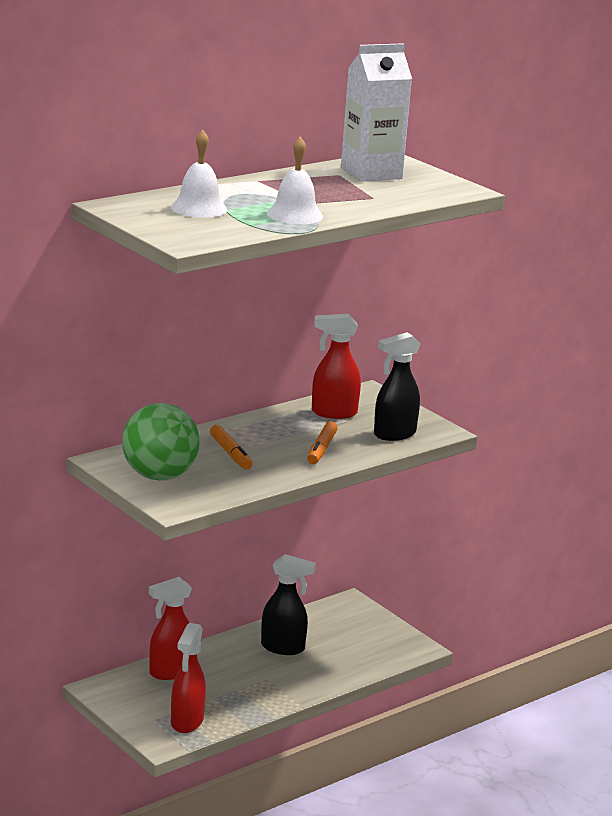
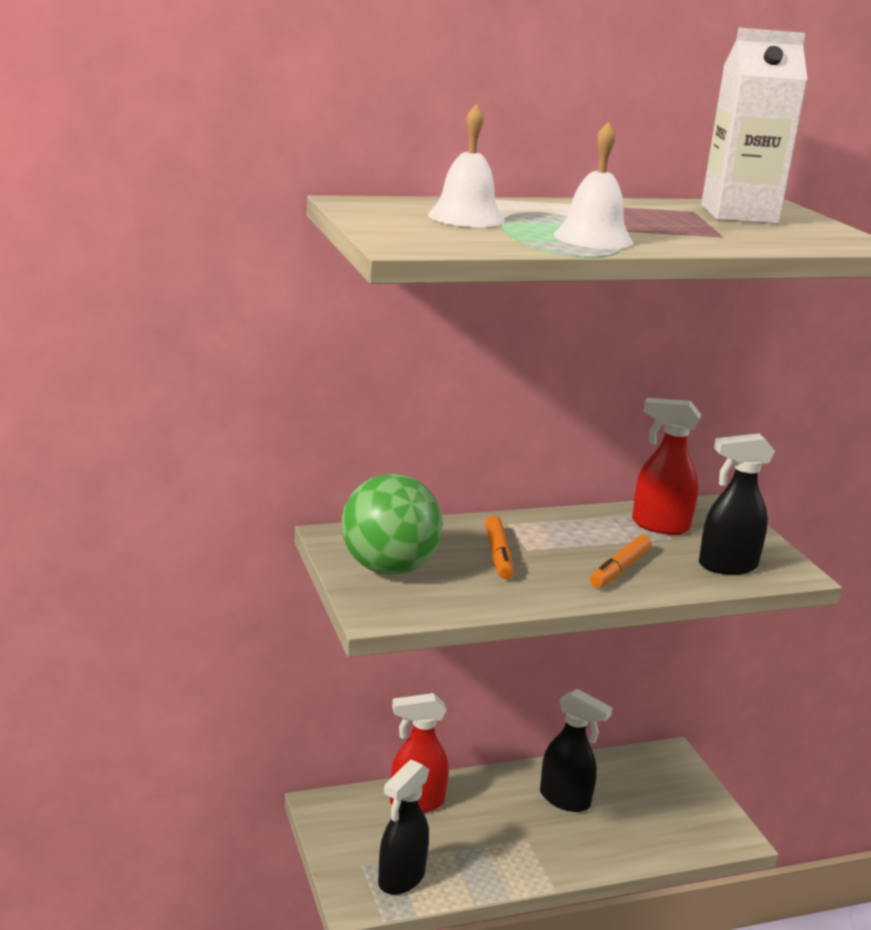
camera: 20 degrees right, 0 degrees up
(187, 722) = (401, 878): red spray bottle -> black spray bottle

